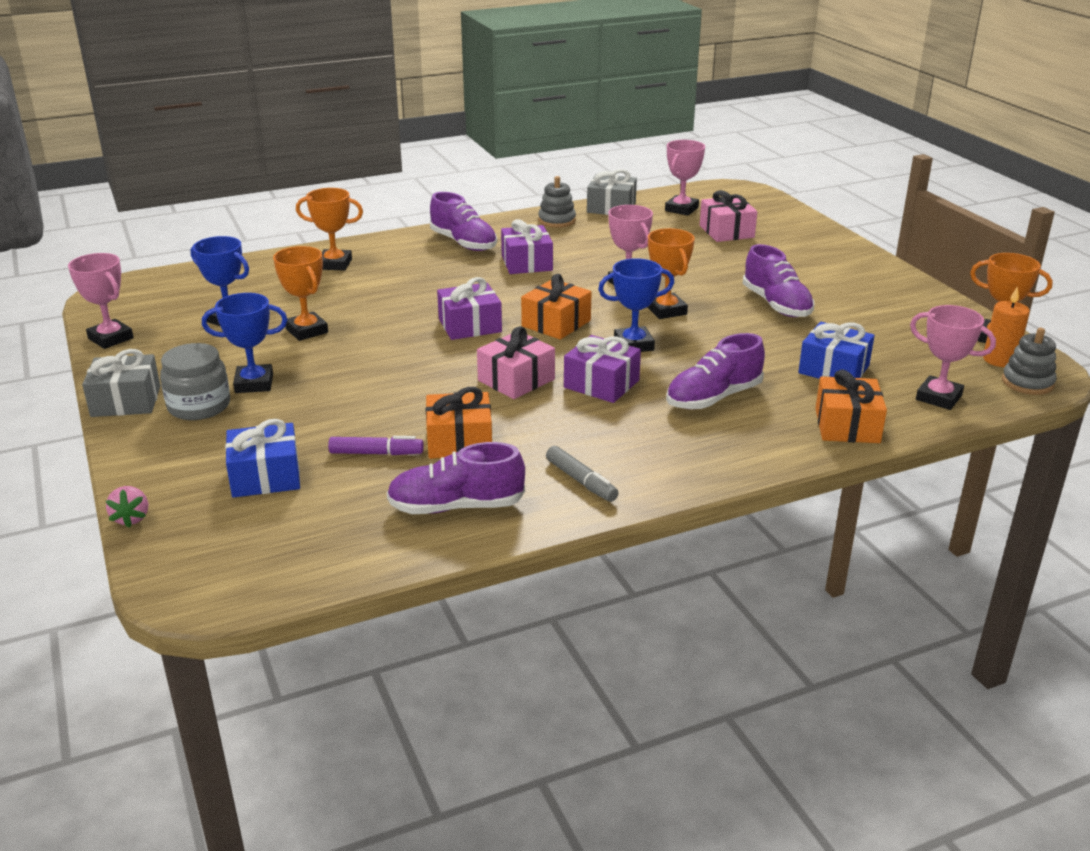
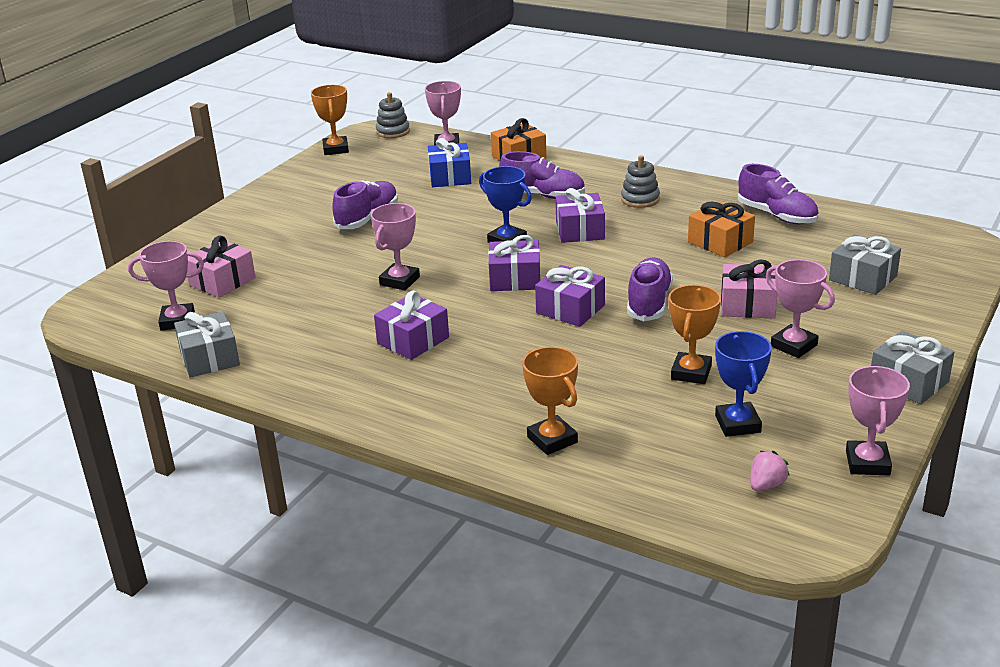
camera: 125 degrees left, 0 degrees up
(131, 518) = (971, 293): pink strawberry -> pink strawberry (766, 485)
(199, 406) = (855, 348): grey jar -> none
(254, 383) = (794, 345): blue trophy -> pink trophy
(265, 476) = (863, 278): blue gift -> grey gift
(376, 453) = (778, 259): purple marker -> none
(463, 243) = (405, 394): purple shoe -> purple shoe (649, 303)
(516, 380) = (621, 257): pink gift -> pink gift (748, 305)
(556, 323) = (515, 279): orange gift -> purple gift
(557, 221) = (282, 372): grey stacking toy -> grey stacking toy (640, 199)
(581, 481) = (694, 197): grey marker -> none
(666, 310) = (432, 250): orange trophy -> none
(999, 360) = (369, 143): orange candle -> none

